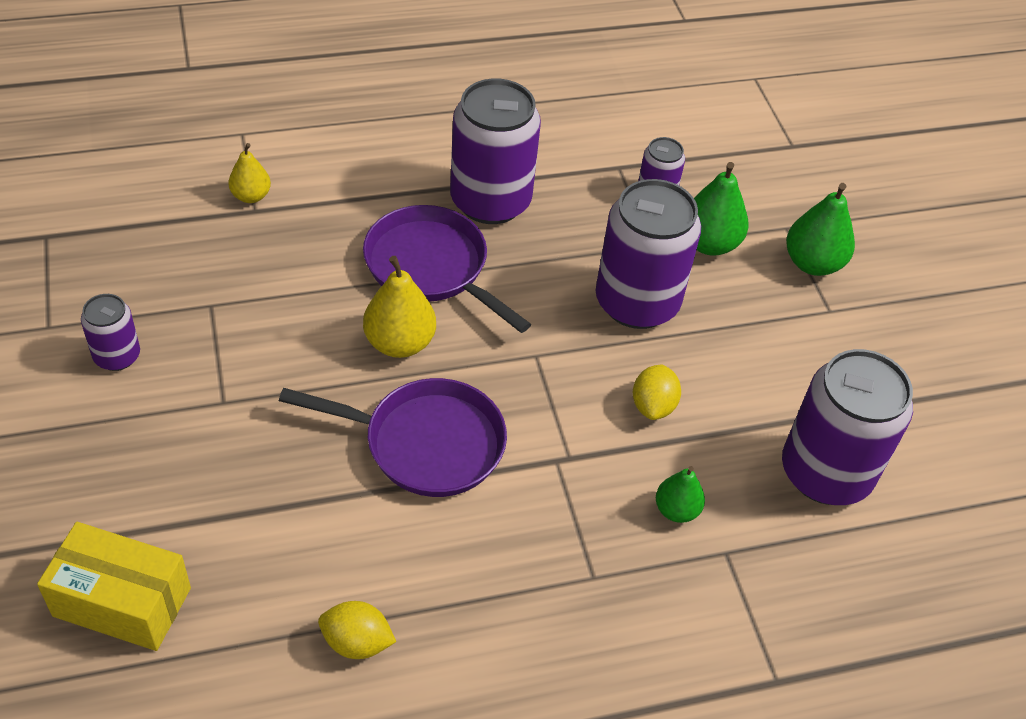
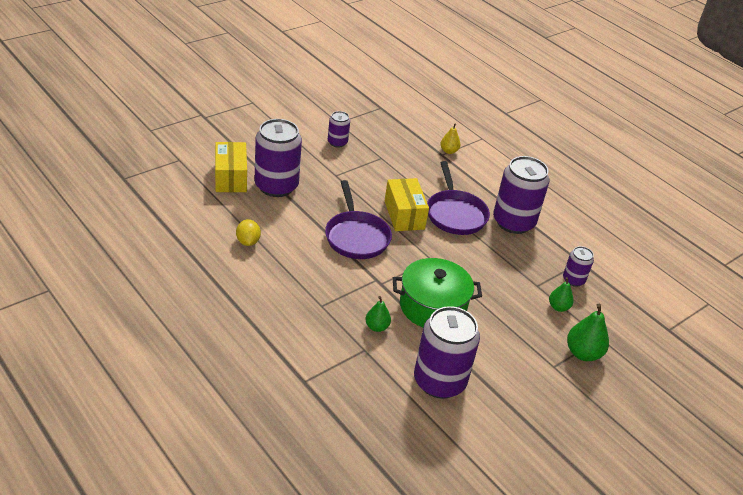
camera: 65 degrees right, 10 degrees down
(399, 343) = (404, 215): yellow pear -> yellow box
(431, 268) = (455, 214): purple pan -> purple pan turned 150 degrees clockwise
(637, 302) = (493, 287): purple can -> purple can (276, 186)
(653, 406) = (432, 306): yellow lemon -> green pot
(709, 243) = (558, 307): green pear -> green pear, size x0.62

